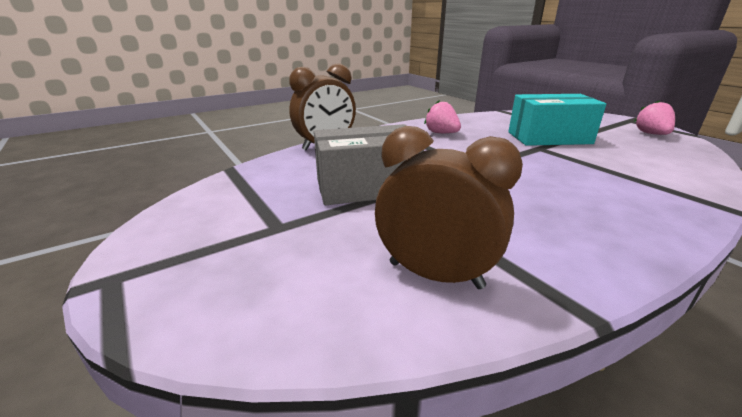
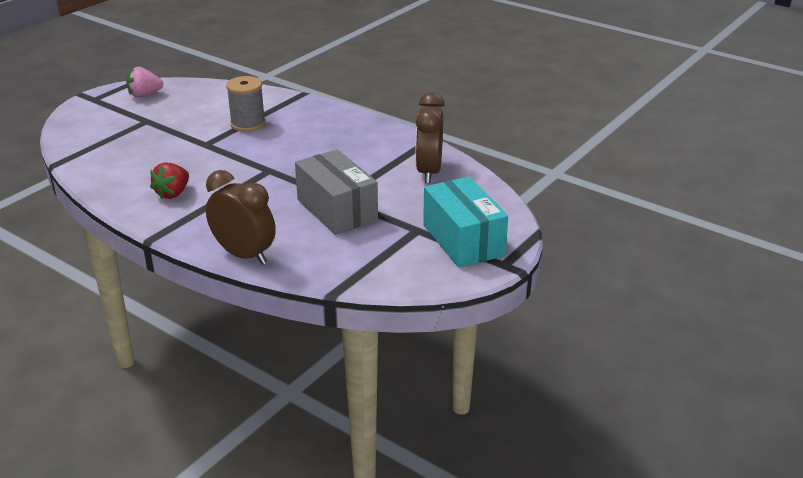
camera: 110 degrees left, 5 degrees up
(441, 133) = (173, 193): pink strawberry -> red strawberry
(549, 138) = (172, 139): turquoise box -> turquoise box (463, 240)
(596, 167) = (248, 124): none -> grey spool

